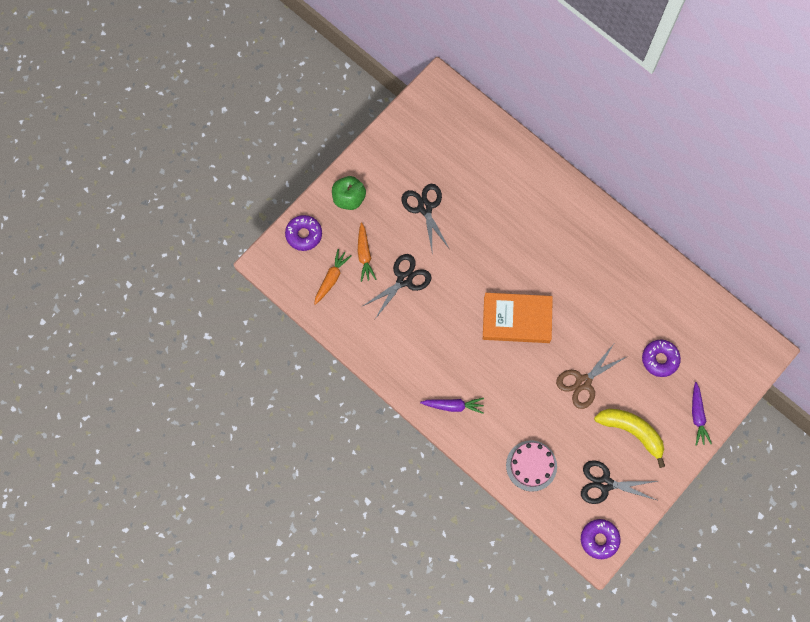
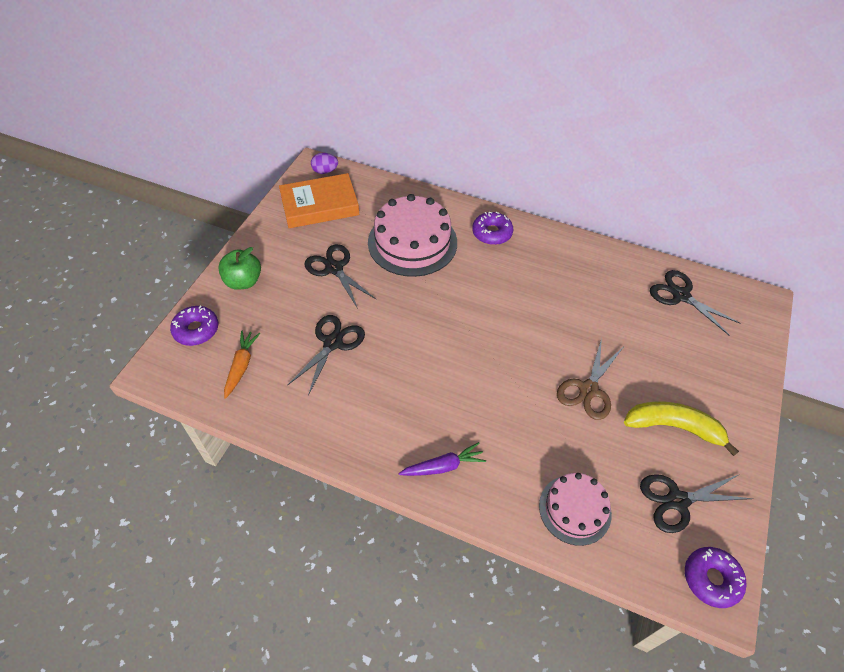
camera: 20 degrees left, 20 degrees down
(364, 255) = (276, 330): orange carrot -> none
(447, 94) = (325, 171): none -> purple egg
(498, 200) = (412, 242): none -> pink cake
(516, 319) = (480, 347): orange book -> orange book (320, 205)
(660, 359) = (659, 341): purple donut -> purple donut (492, 233)
(697, 416) = (735, 386): purple carrot -> none
(701, 324) = (681, 295): none -> black scissors

